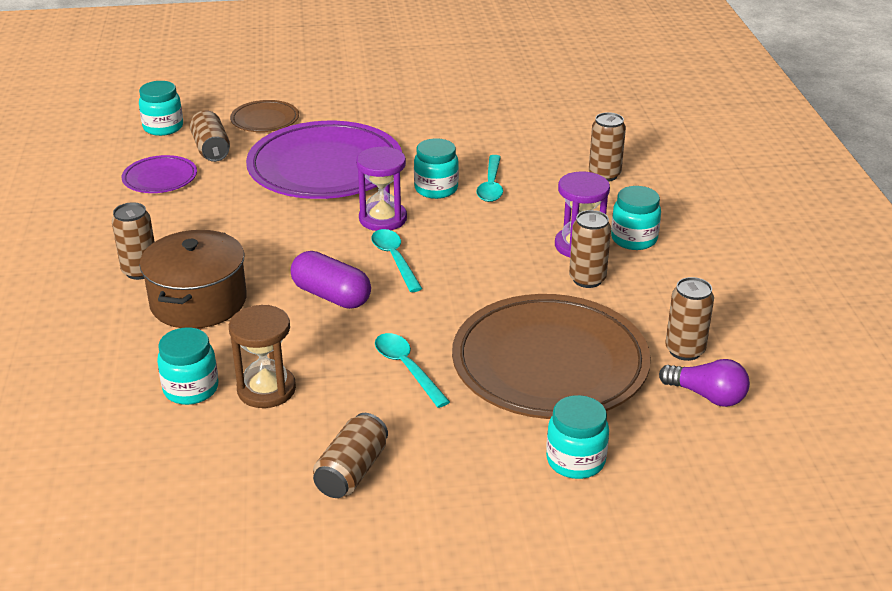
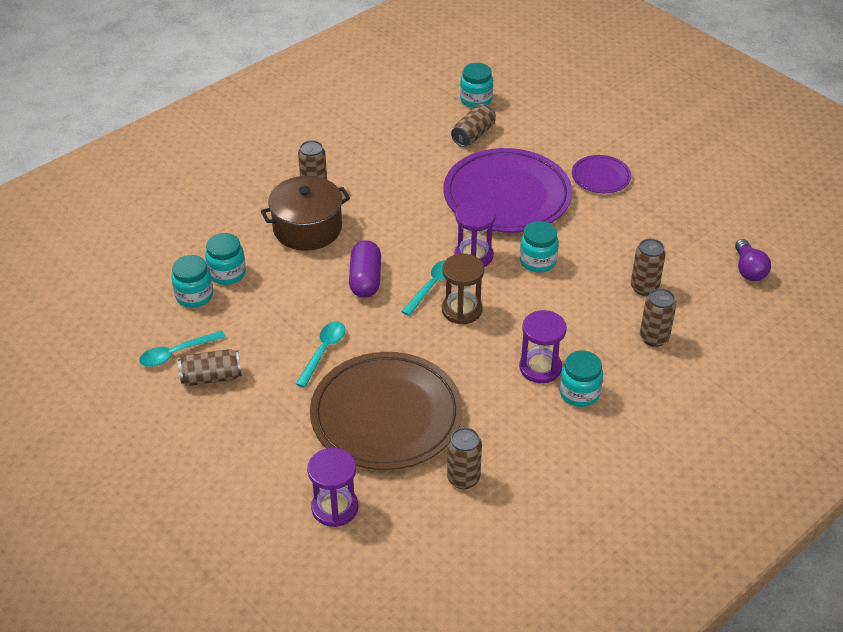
camera: 55 degrees right, 10 degrees up
(160, 178) = (416, 135): purple plate -> purple plate (601, 177)
(265, 120) = (536, 135): brown plate -> none
(266, 389) = (252, 303): brown hourglass -> brown hourglass (462, 310)
(491, 185) = (572, 286): turquoise spoon -> turquoise spoon (176, 353)
(575, 461) = (299, 472): turquoise jar -> turquoise jar (194, 296)
(587, 279) = (501, 391): brown can -> brown can (644, 287)
(653, 455) = (335, 508): none -> purple hourglass
(707, 396) = (421, 511): purple light bulb -> purple light bulb (748, 269)

